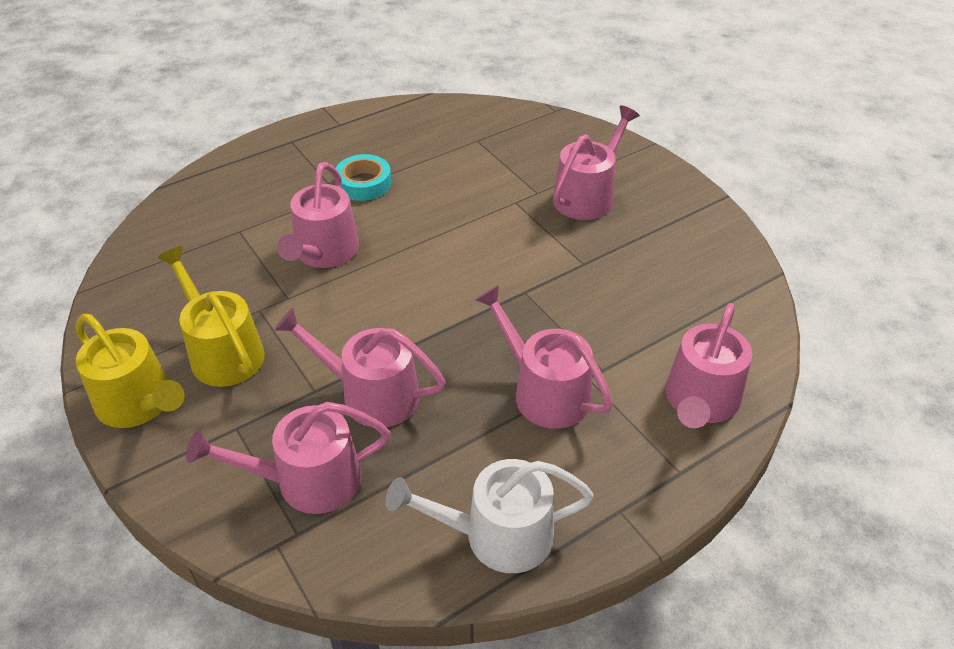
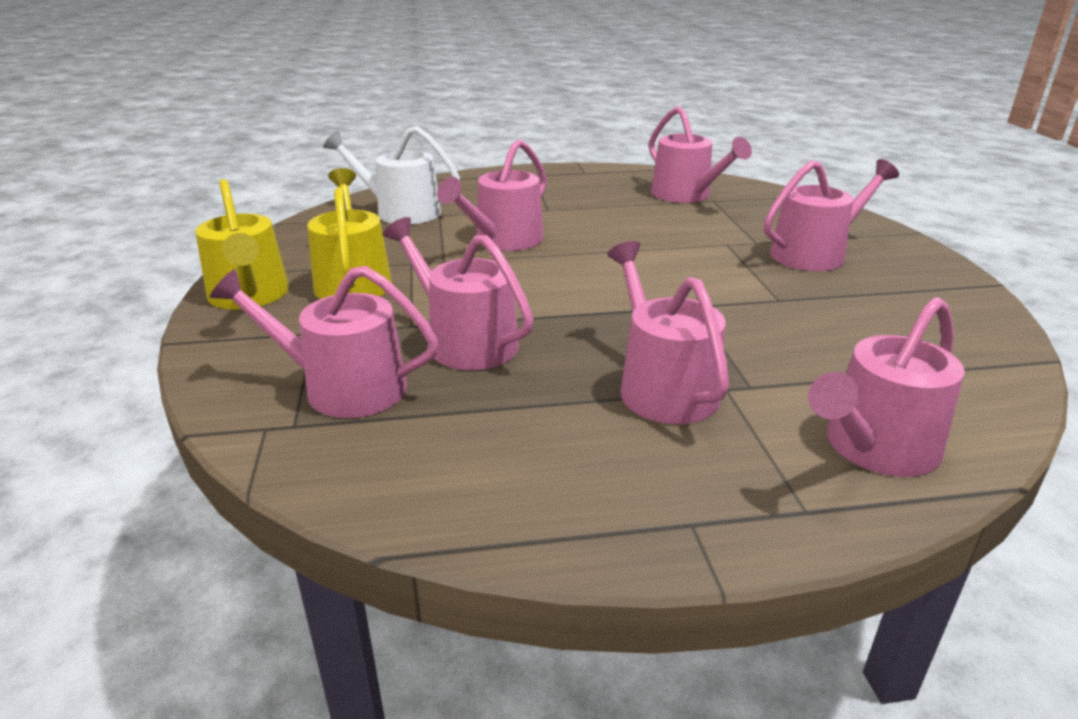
camera: 25 degrees right, 15 degrees down
(363, 183) = (578, 207): turquoise tape -> none
(450, 138) = (686, 195): none -> pink watering can
(497, 535) = (511, 496): white watering can -> white watering can (401, 212)

